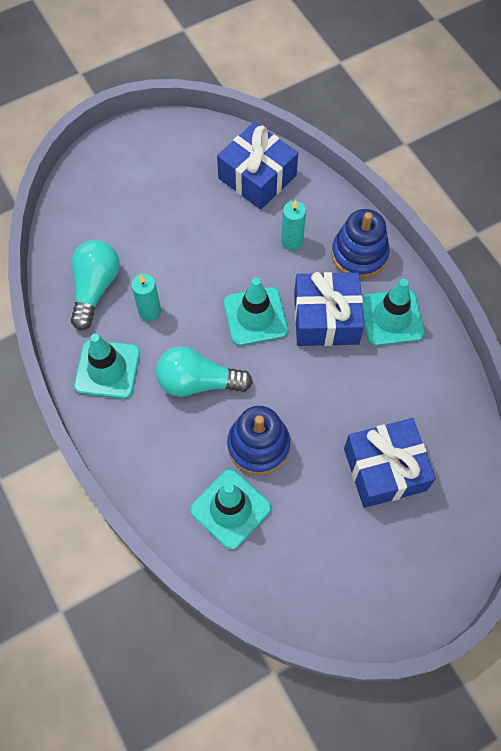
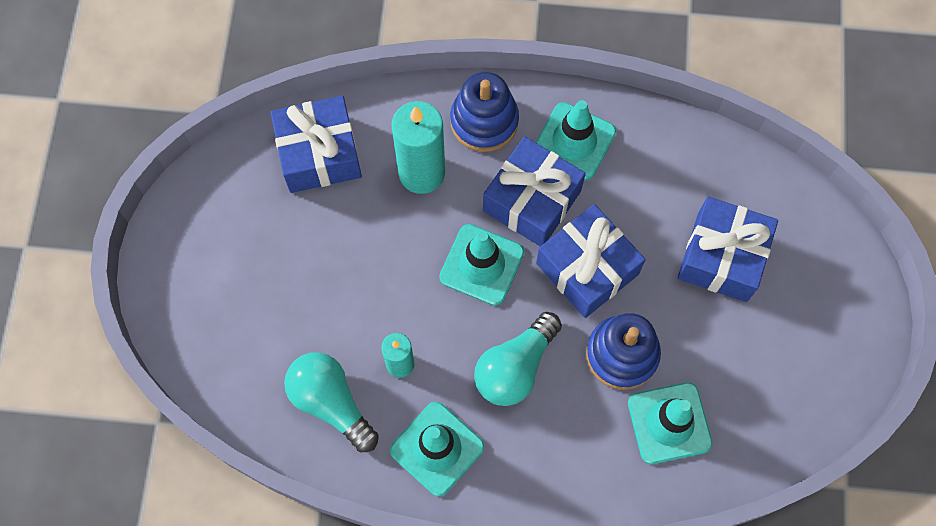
camera: 55 degrees left, 5 degrees up
(292, 241) = (421, 173): turquoise candle -> turquoise candle, size x1.74
(304, 384) = (587, 269): none -> blue gift

